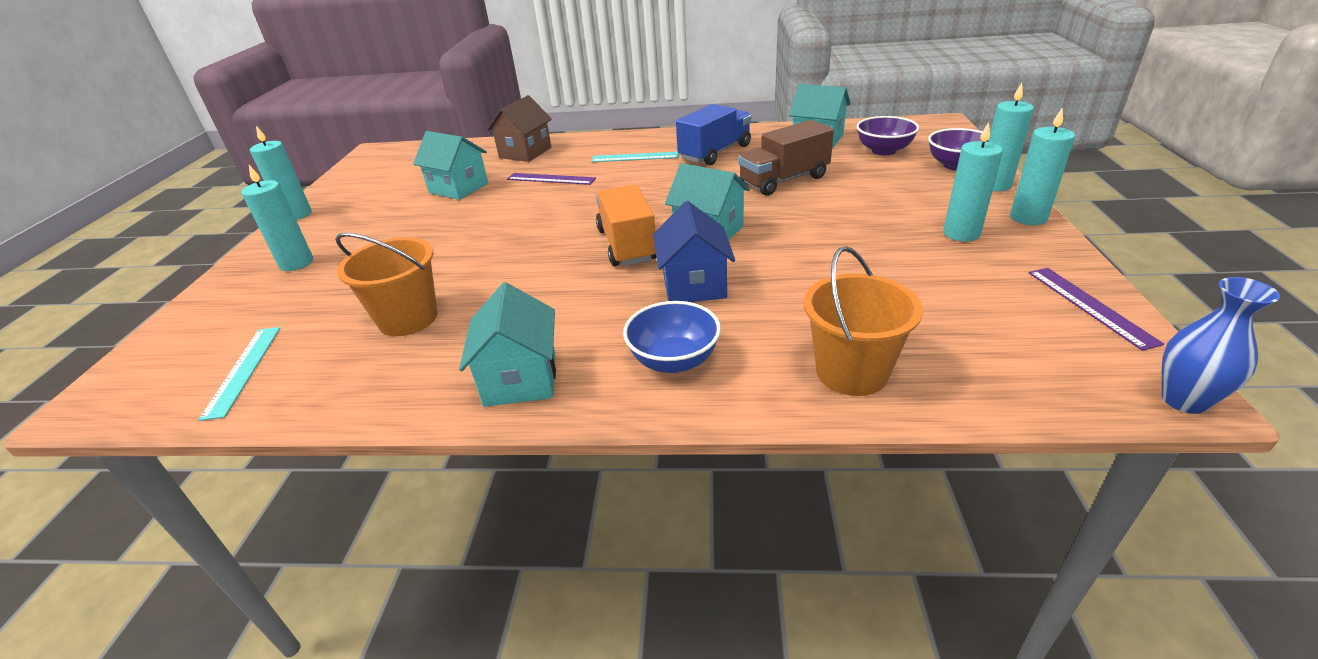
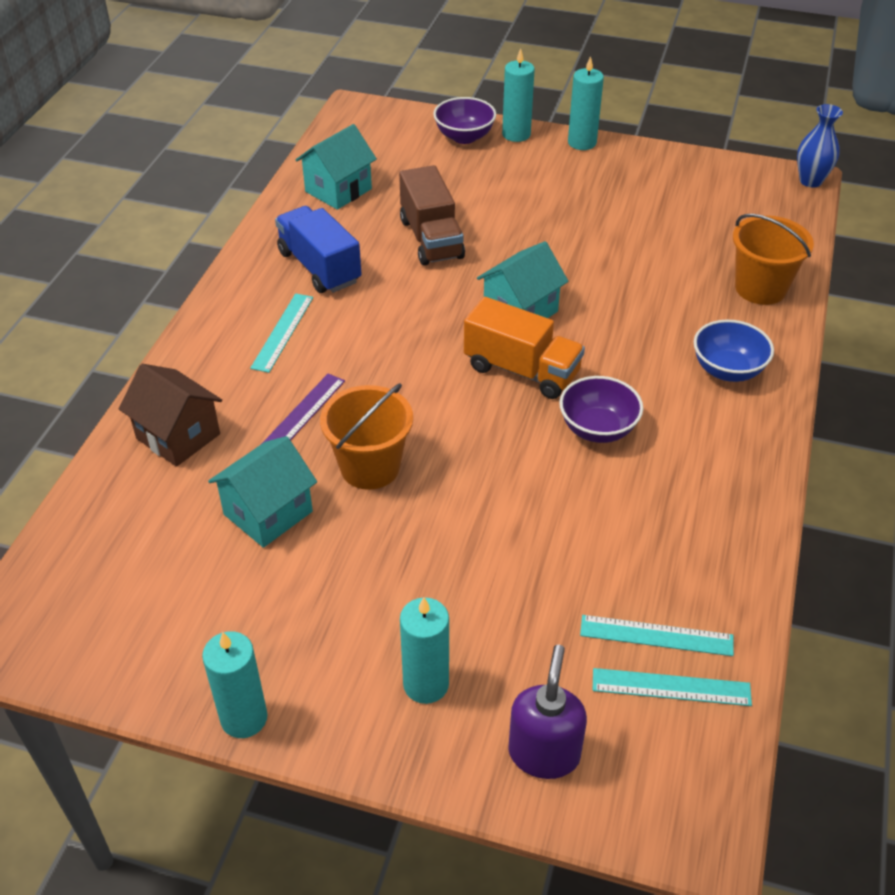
camera: 80 degrees left, 10 degrees up
(213, 317) = (544, 753): none -> purple soap dispenser
(302, 355) = (656, 635): none -> turquoise ruler
(408, 319) = (610, 548): orange bucket -> orange bucket (370, 467)
(520, 379) = (732, 463): turquoise house -> none
(627, 245) = (521, 370): orange truck -> orange truck turned 150 degrees counterclockwise
(694, 285) = (618, 339): blue house -> none
(883, 151) = (401, 161): purple bowl -> purple bowl (597, 429)
(961, 233) = (592, 180): turquoise candle -> none
(1090, 306) = (711, 169): purple ruler -> none

